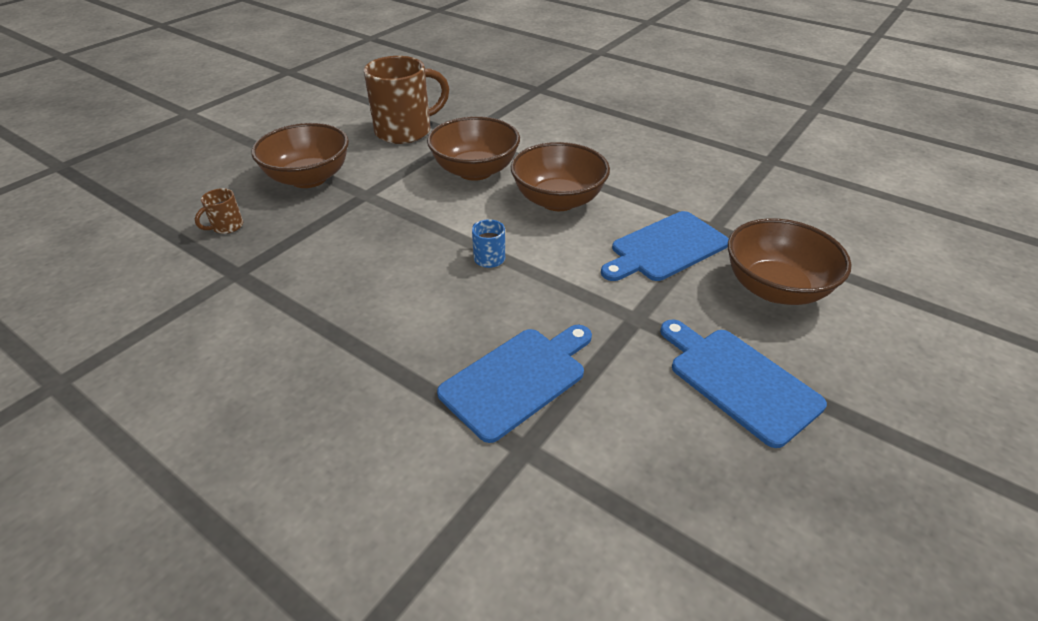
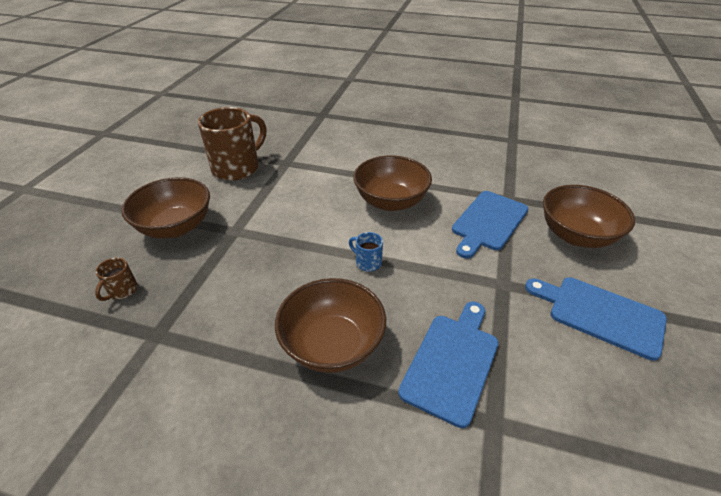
camera: 20 degrees left, 0 degrees up
(475, 171) = (313, 190): brown bowl -> brown bowl (332, 344)

